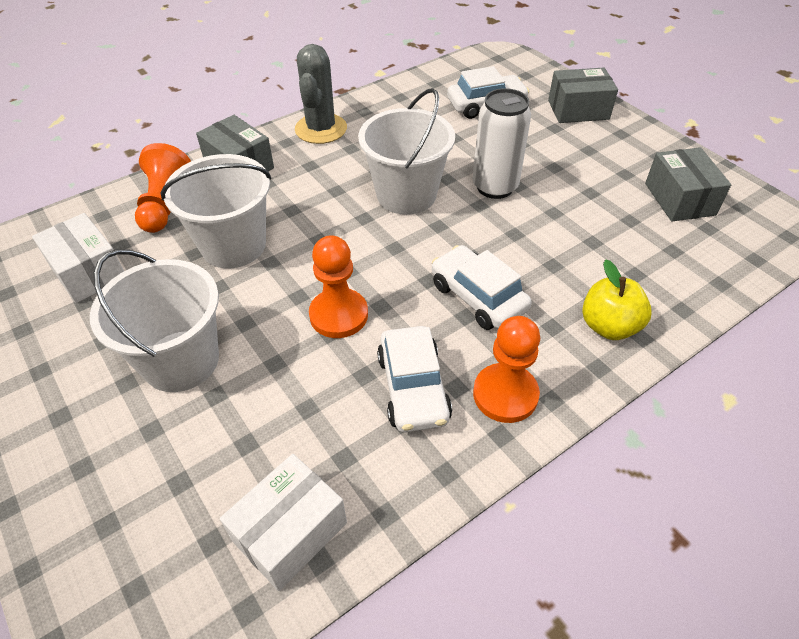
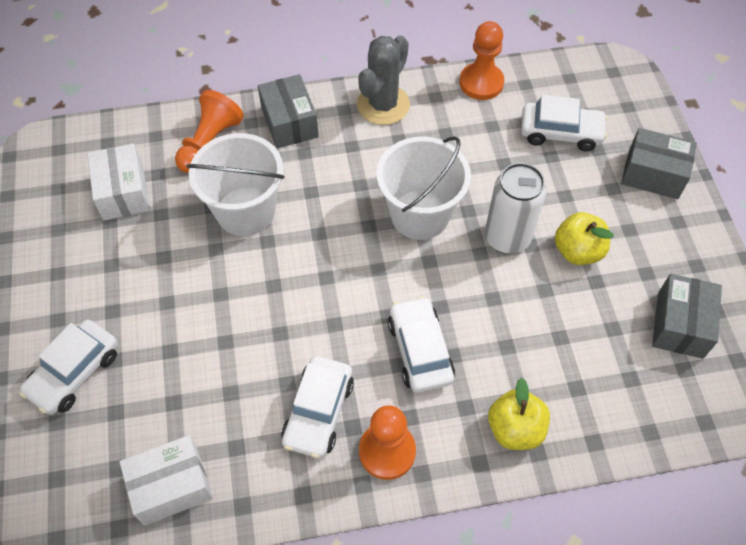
camera: 25 degrees right, 10 degrees up
(107, 462) = (74, 373): none -> white car
(181, 360) = (158, 308): white bucket -> none
(338, 315) = (296, 318): orange pawn -> orange pawn (481, 83)
(560, 177) = (577, 251): none -> yellow apple

